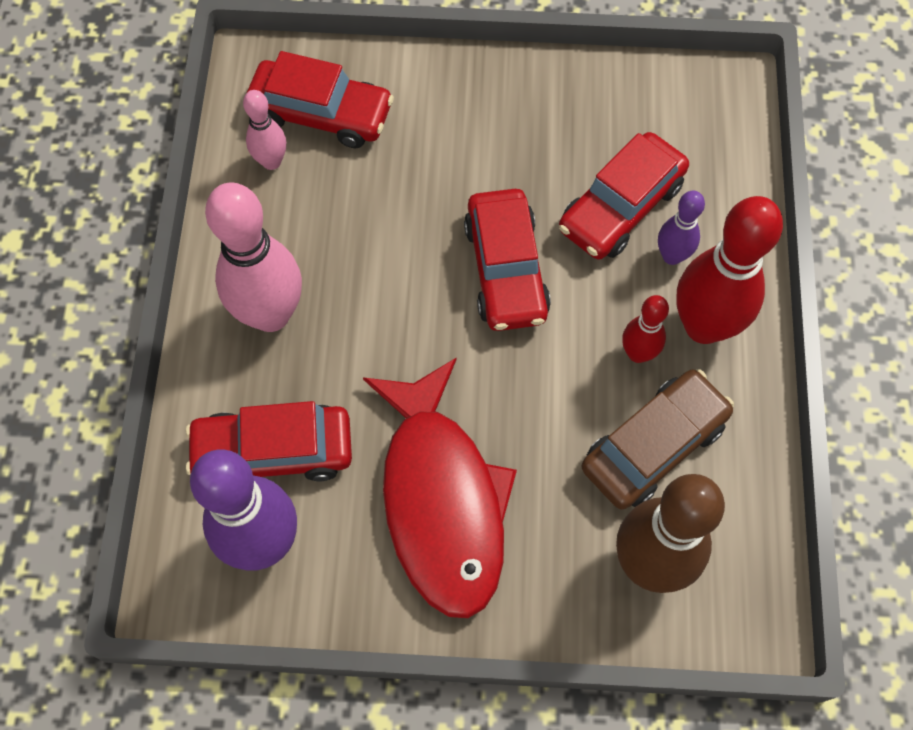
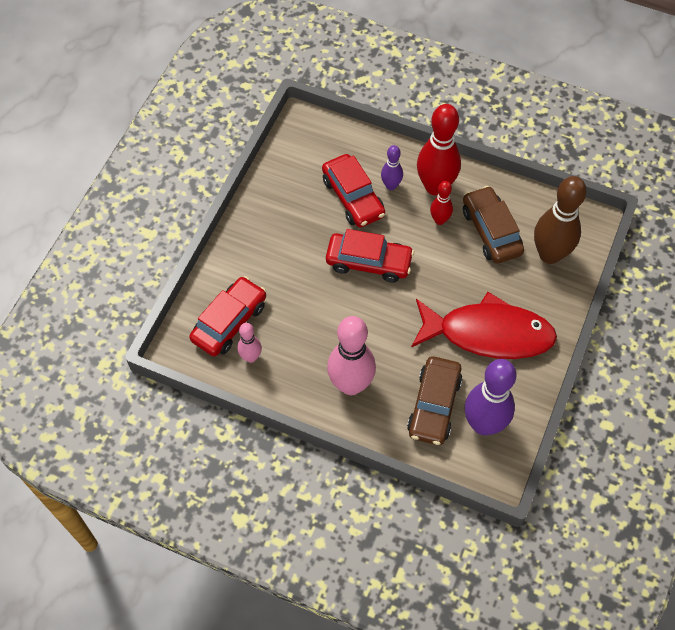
camera: 70 degrees left, 5 degrees down
(273, 452) = (434, 405): red car -> brown car

